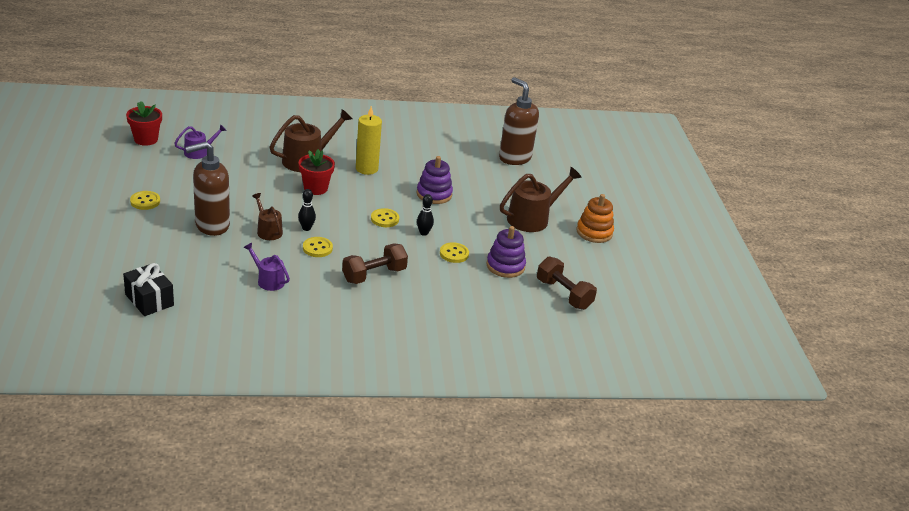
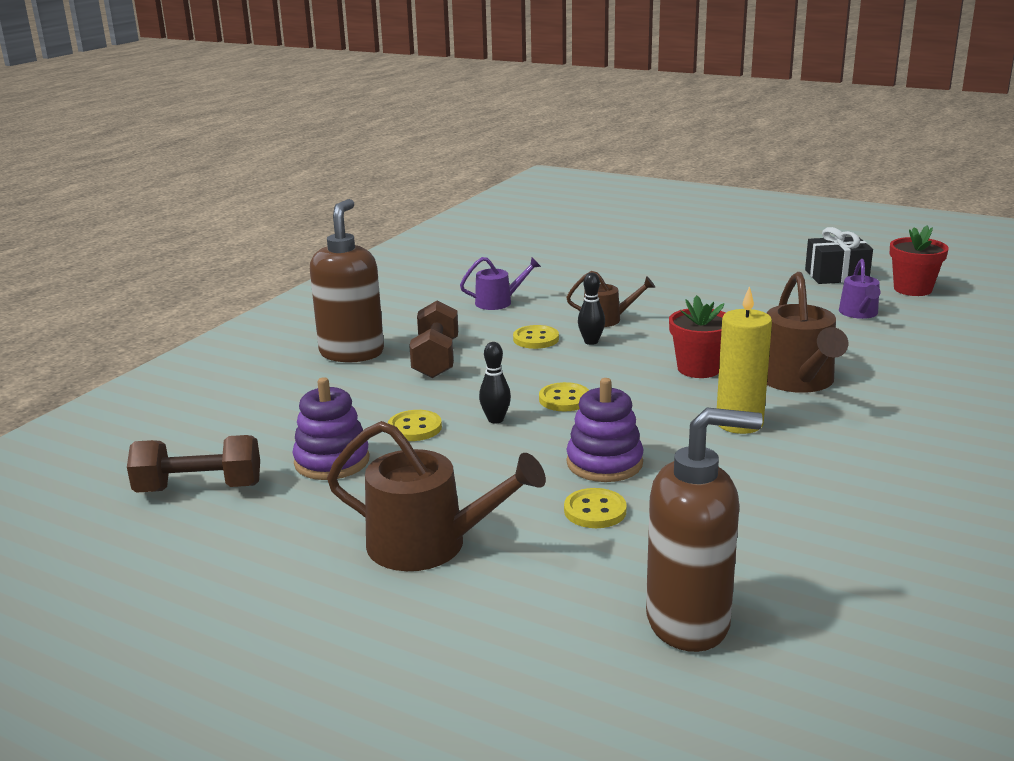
camera: 130 degrees right, 10 degrees down
(145, 201) = (734, 270): yellow button -> yellow button (595, 511)
(149, 300) = (527, 251): black gift -> black gift (836, 275)
(211, 225) = (648, 293): brown soap dispenser -> brown soap dispenser (352, 353)
(532, 218) = (428, 544): brown watering can -> brown watering can turned 75 degrees counterclockwise
(594, 232) = (301, 607): orange stacking toy -> none

